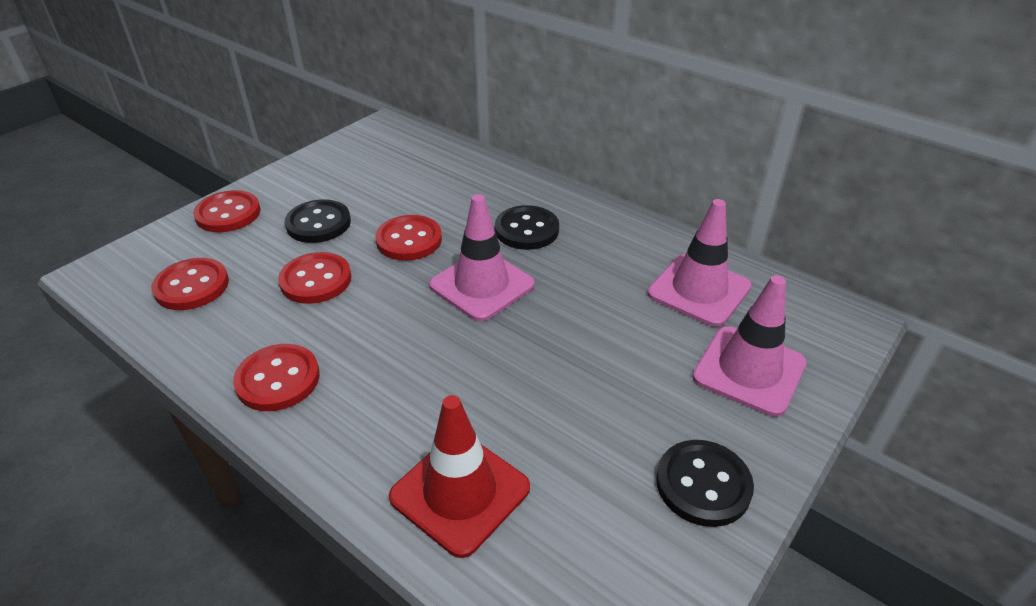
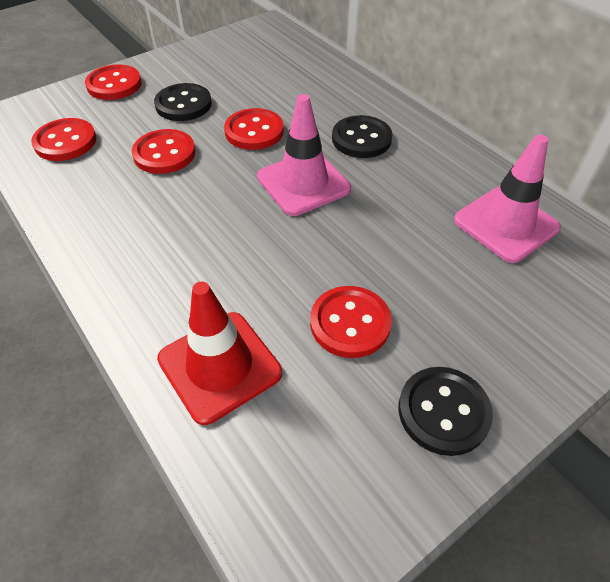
camera: 15 degrees right, 10 degrees up
(278, 379) = (105, 234): red button -> red button (350, 323)
(749, 370) = (528, 311): pink traffic cone -> none

